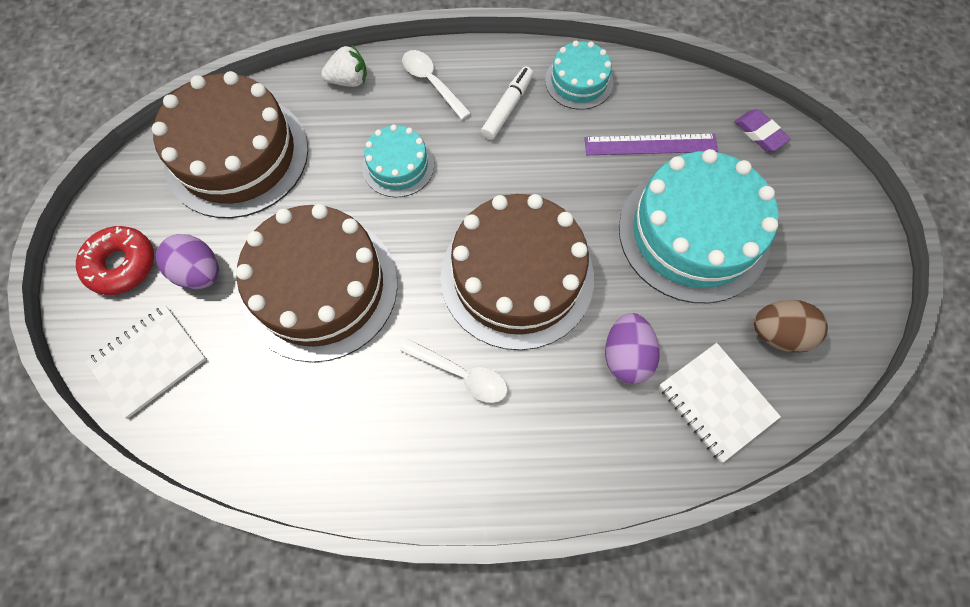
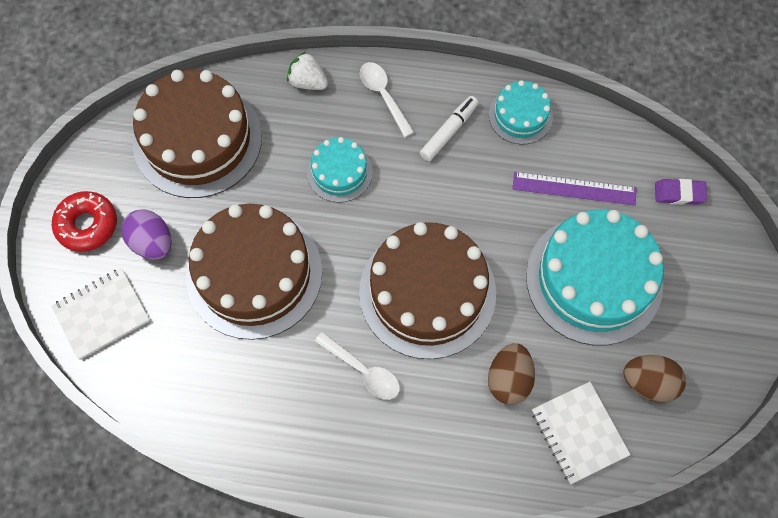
camera: 10 degrees right, 0 degrees up
(349, 80) = (308, 82): white strawberry -> white strawberry turned 150 degrees counterclockwise
(626, 356) = (509, 379): purple egg -> brown egg
(759, 133) = (679, 193): purple eraser -> purple eraser turned 60 degrees counterclockwise

